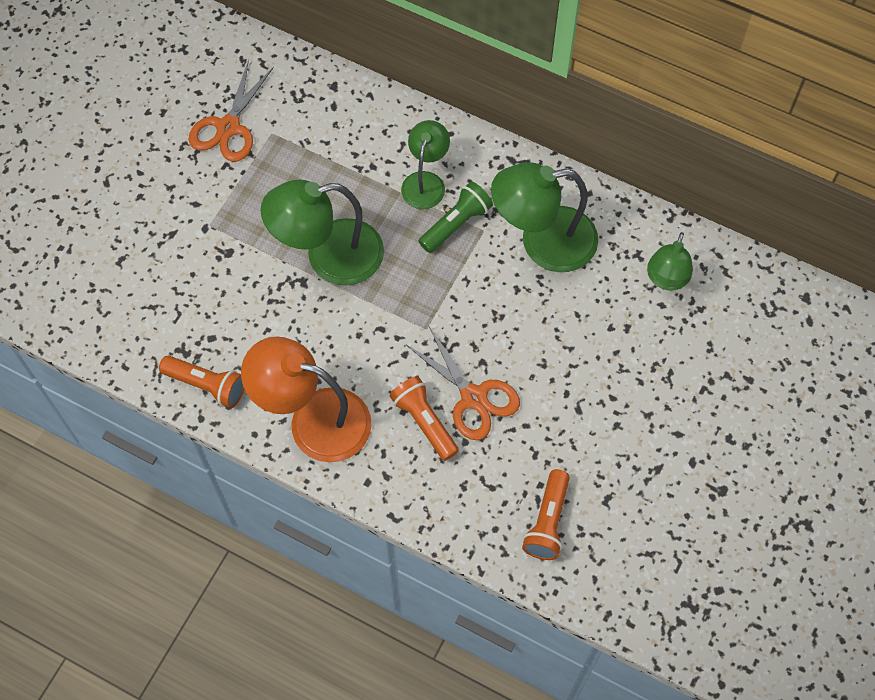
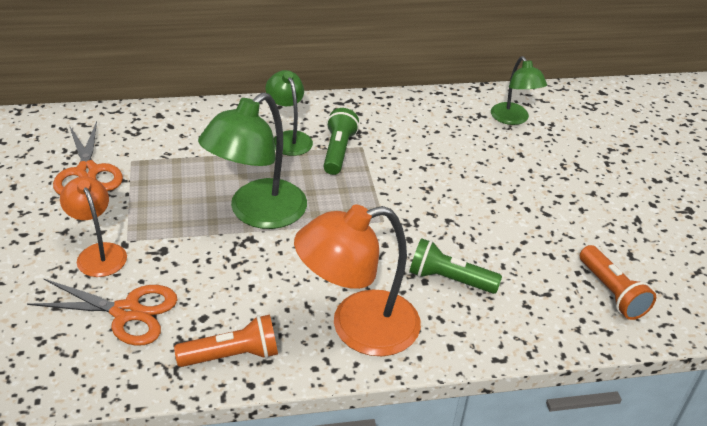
camera: 40 degrees left, 25 degrees down
(180, 226) = (98, 253): none -> orange lamp
(424, 422) = (449, 279): orange flashlight -> green flashlight
(474, 398) = (468, 244): orange scissors -> orange scissors (127, 312)
(543, 242) = (411, 135): green lamp -> none

